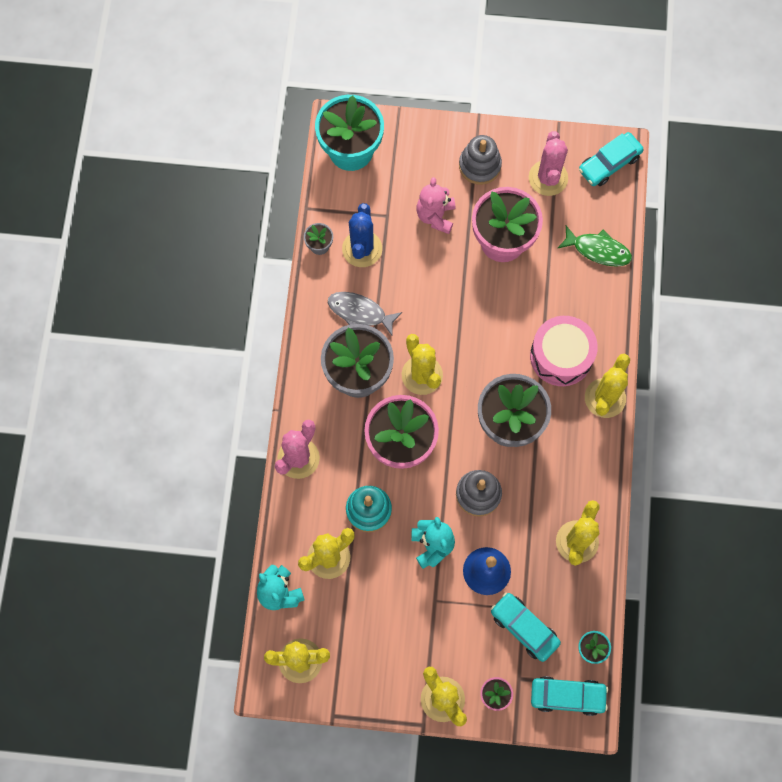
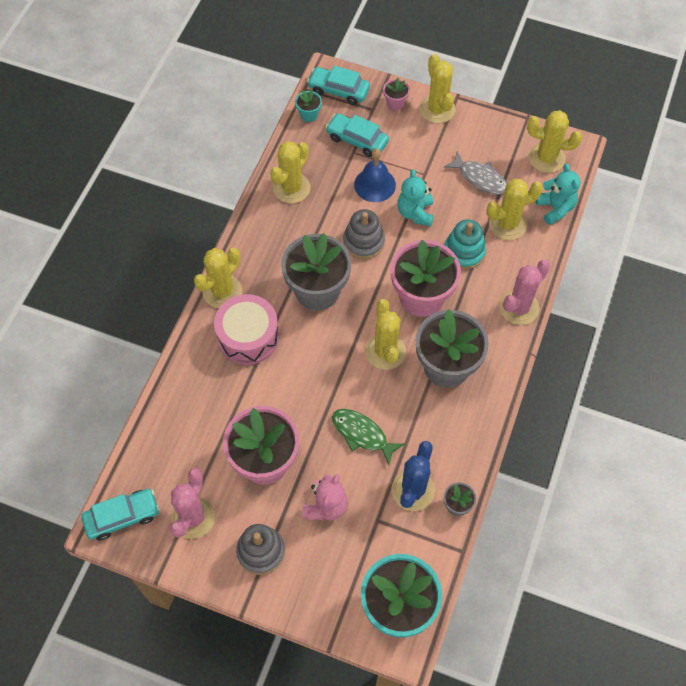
camera: 165 degrees left, 10 degrees down
(360, 312) = (430, 425): grey fish -> grey fish (480, 178)
(524, 628) = (357, 140): turquoise car -> turquoise car turned 150 degrees clockwise
(598, 250) = (172, 427): green fish -> green fish (362, 434)

